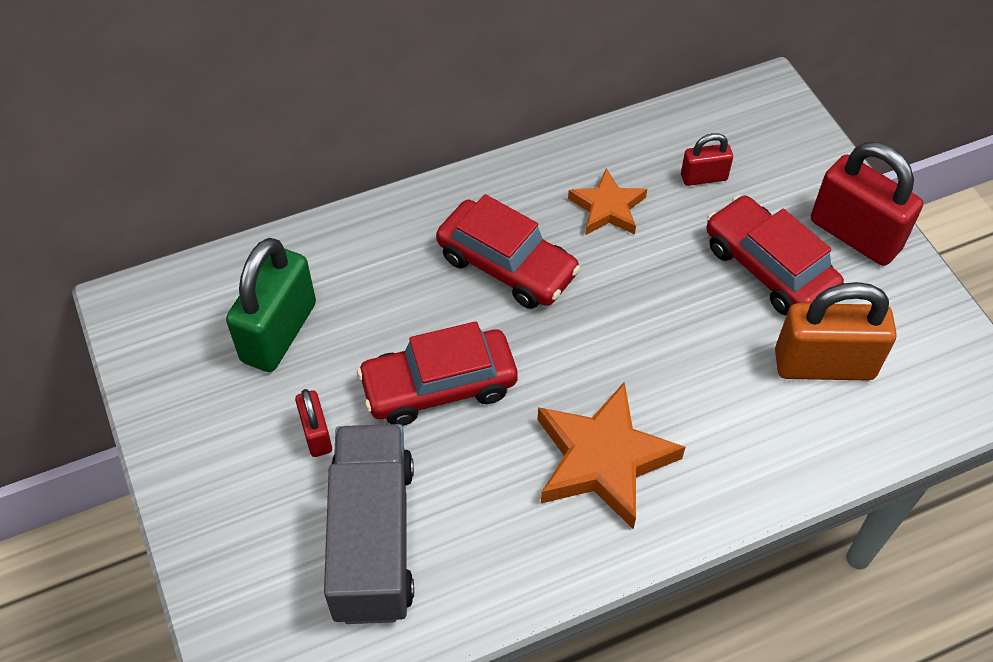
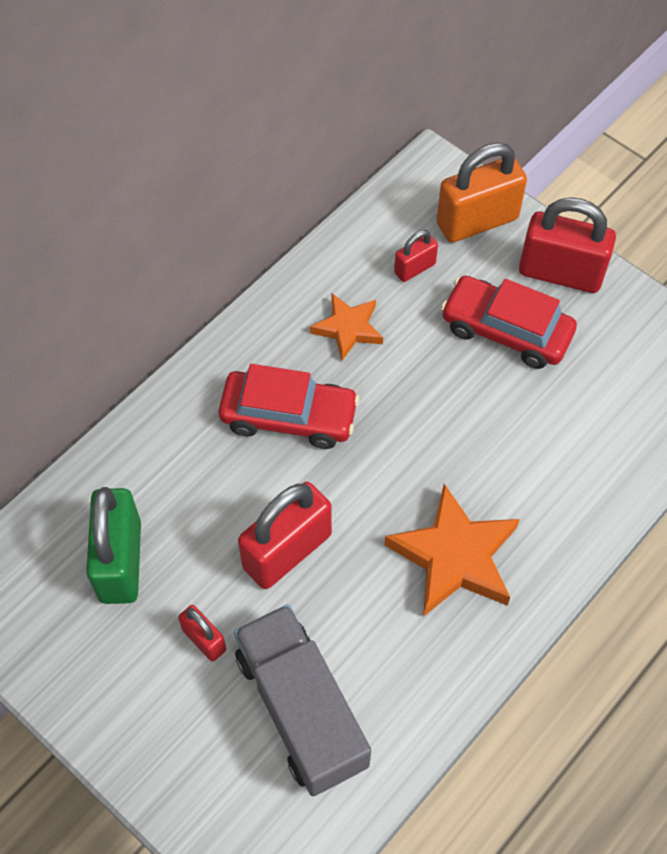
camera: 25 degrees left, 5 degrees up
(439, 386) = (287, 551): red car -> red padlock
(824, 364) = (588, 399): orange padlock -> orange padlock (477, 221)

